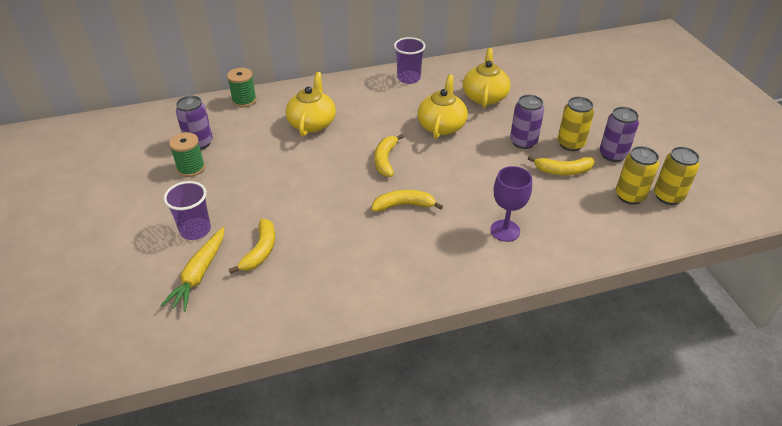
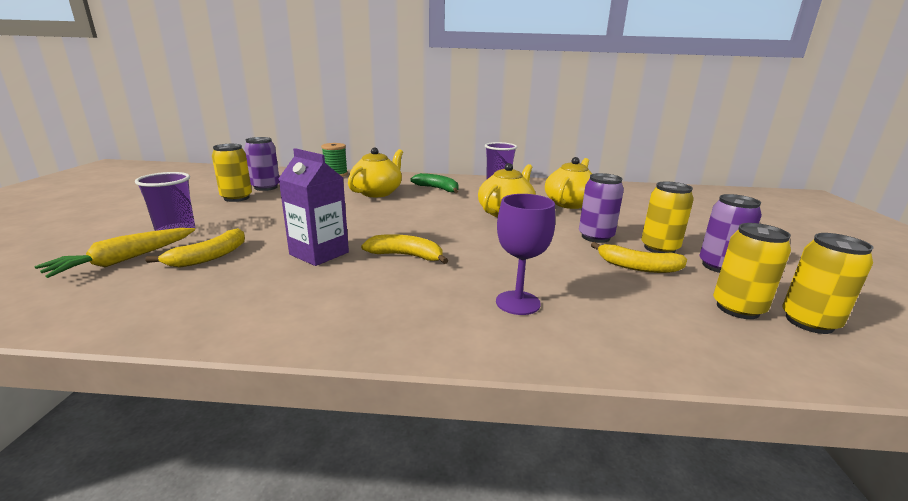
camera: 20 degrees right, 20 degrees down
(191, 168) = (236, 198): green spool -> yellow can
(338, 222) = (319, 253): none -> purple carton
(361, 102) = (437, 189): none -> green banana
(385, 160) = (422, 223): yellow banana -> none

